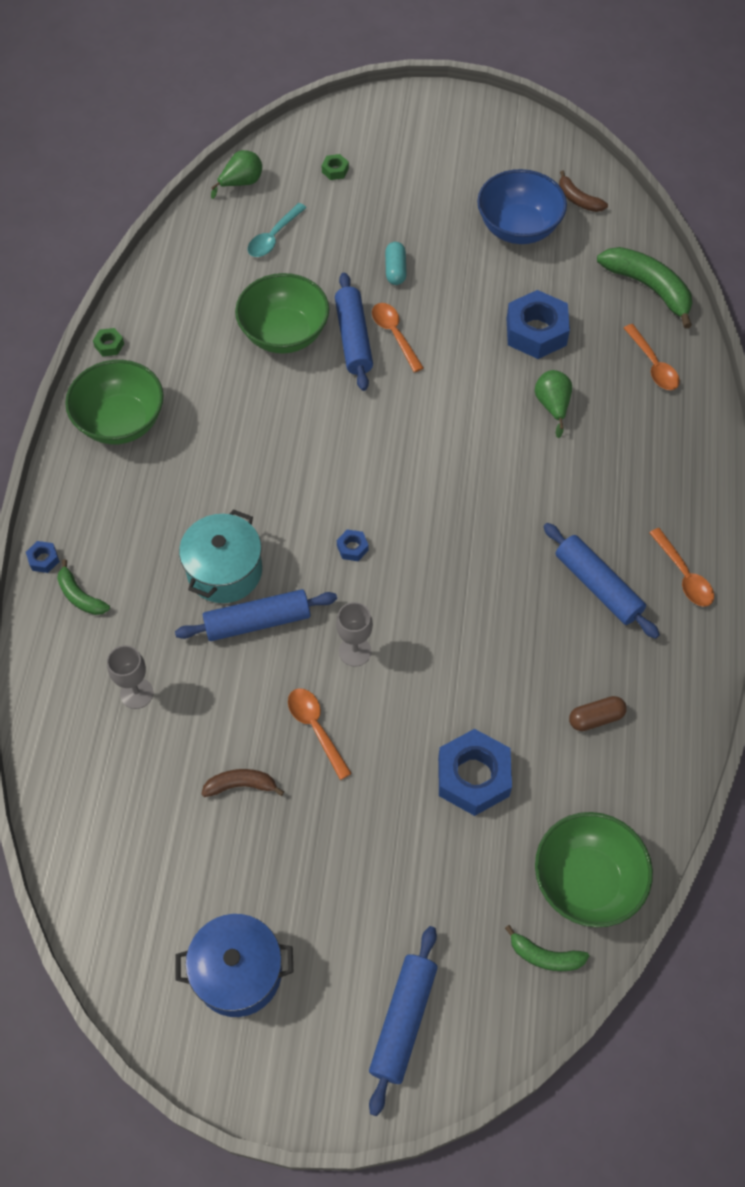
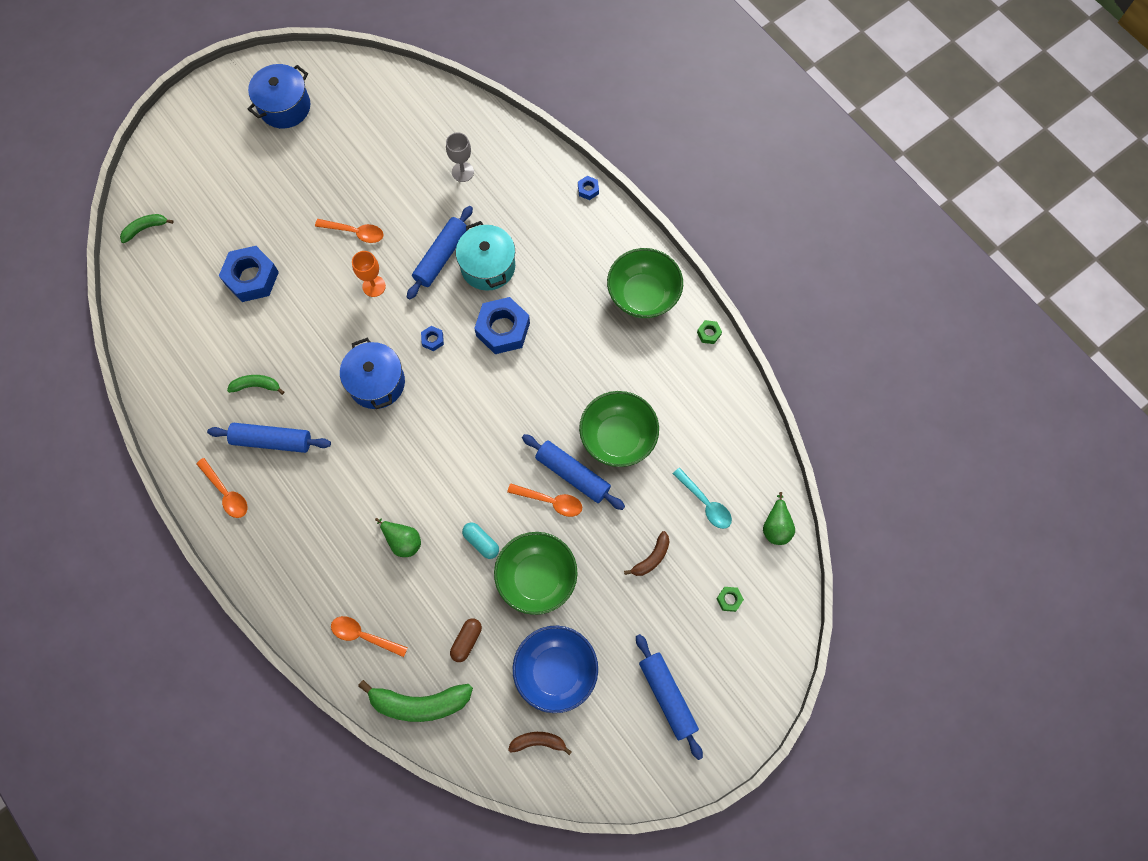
camera: 135 degrees right, 10 degrees up
(80, 596) = (546, 189): green banana -> green banana (256, 386)
(241, 785) = (365, 177): brown banana -> brown banana (651, 558)
(274, 237) = (705, 503): turquoise spoon -> turquoise spoon turned 150 degrees clockwise
(355, 651) = (374, 286): grey goblet -> orange goblet
(395, 270) = (601, 553): turquoise capsule -> turquoise capsule (481, 542)
(403, 1021) = (190, 150): blue rolling pin -> blue rolling pin (667, 696)
(446, 554) = (377, 383): none -> blue pot
(536, 331) = (463, 590): blue nut -> blue nut (503, 329)
(587, 881) = (151, 278): green bowl -> green bowl (536, 578)
(595, 718) = (211, 362): brown capsule -> brown capsule (466, 641)
(684, 575) = (226, 493): orange spoon -> orange spoon turned 150 degrees counterclockwise

